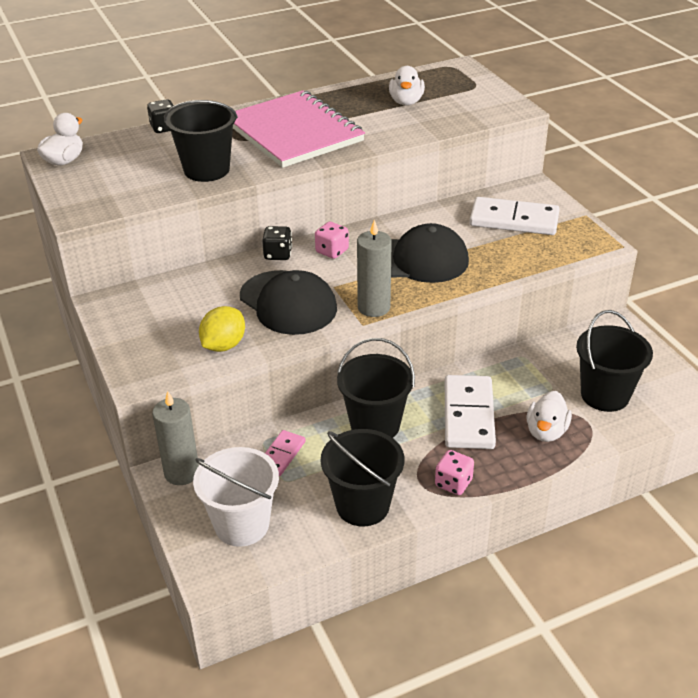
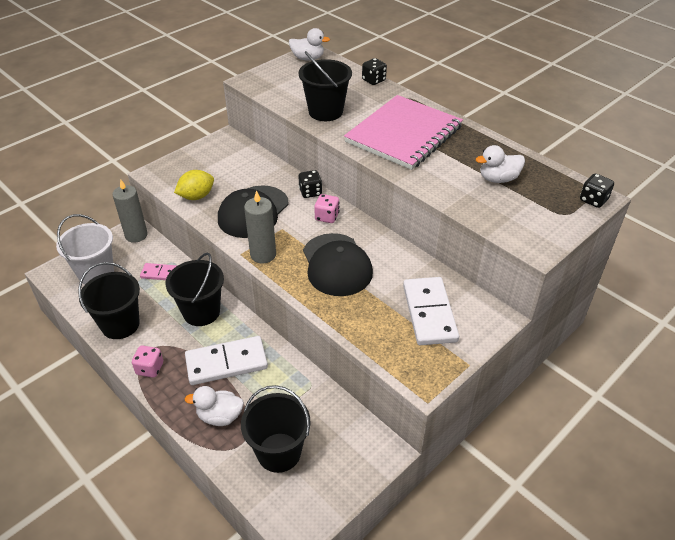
camera: 70 degrees right, 5 degrees up
(223, 345) = (196, 196): yellow lemon -> yellow lemon turned 45 degrees counterclockwise
(463, 69) = (593, 200): none -> black dice

